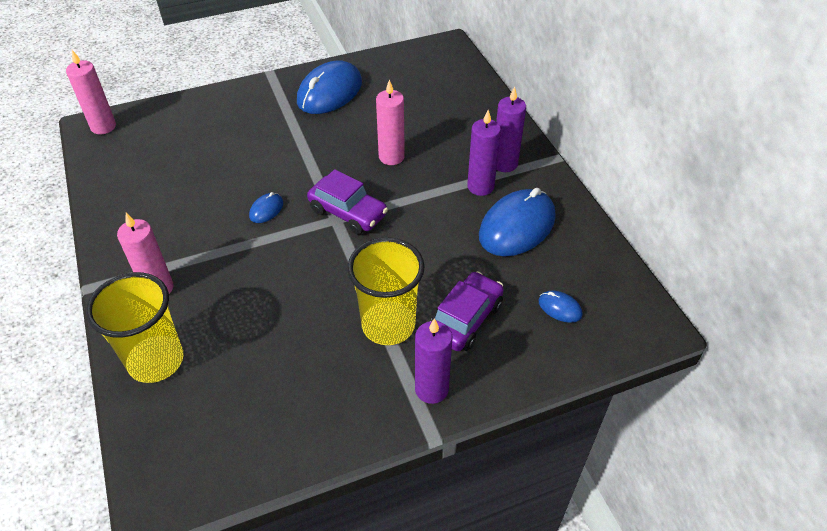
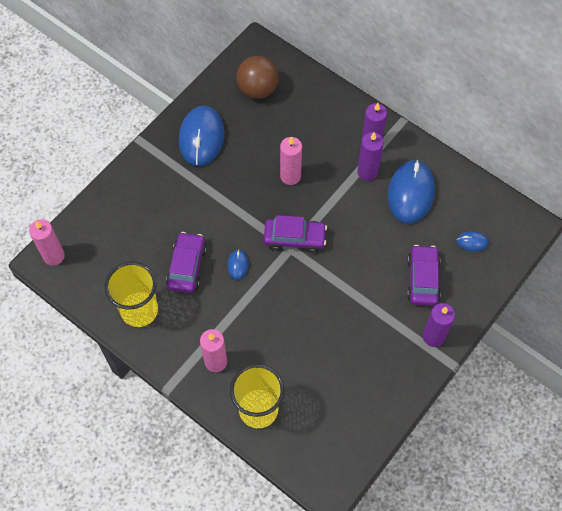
camera: 30 degrees left, 15 degrees up
(214, 188) = (187, 267): none -> purple car
(388, 325) = (380, 308): yellow cup -> yellow cup (139, 310)
(419, 76) = (257, 89): none -> brown ball

